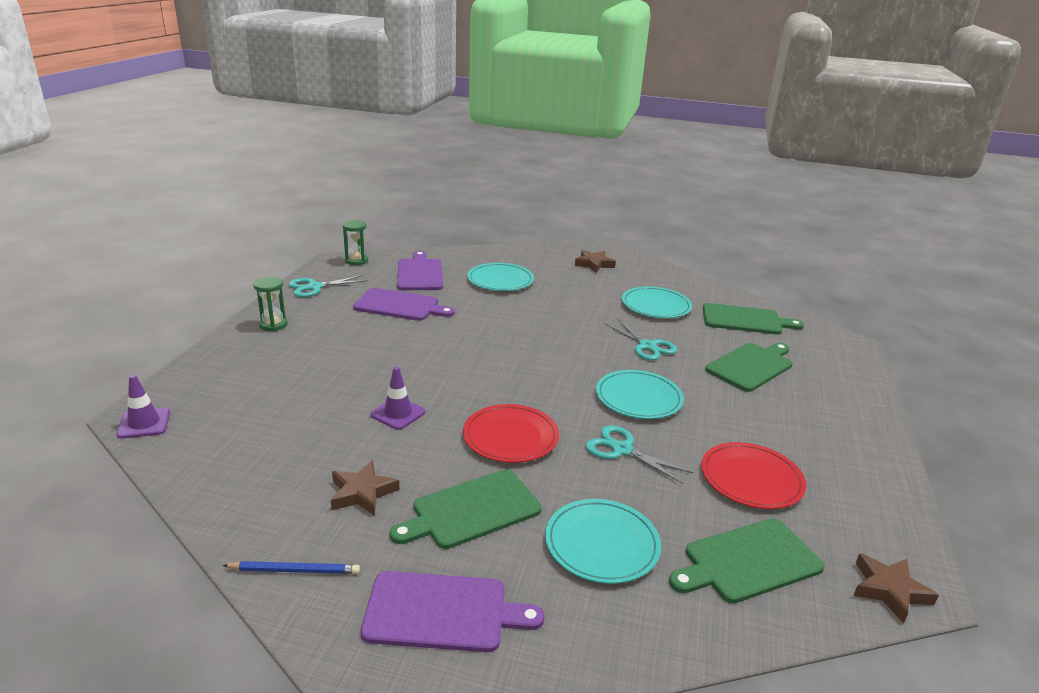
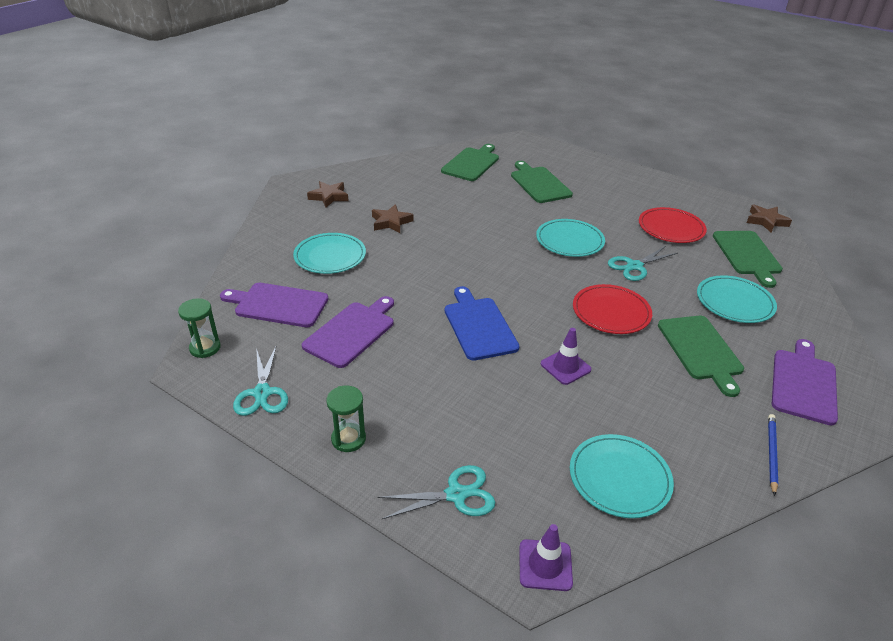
camera: 70 degrees left, 10 degrees up
(362, 493) = (678, 404): brown star -> brown star (391, 222)
(439, 360) = (479, 326): none -> blue cutting board
(647, 346) = (495, 215): turquoise scissors -> turquoise scissors (456, 494)
(656, 306) = (429, 191): turquoise plate -> turquoise plate (619, 478)

